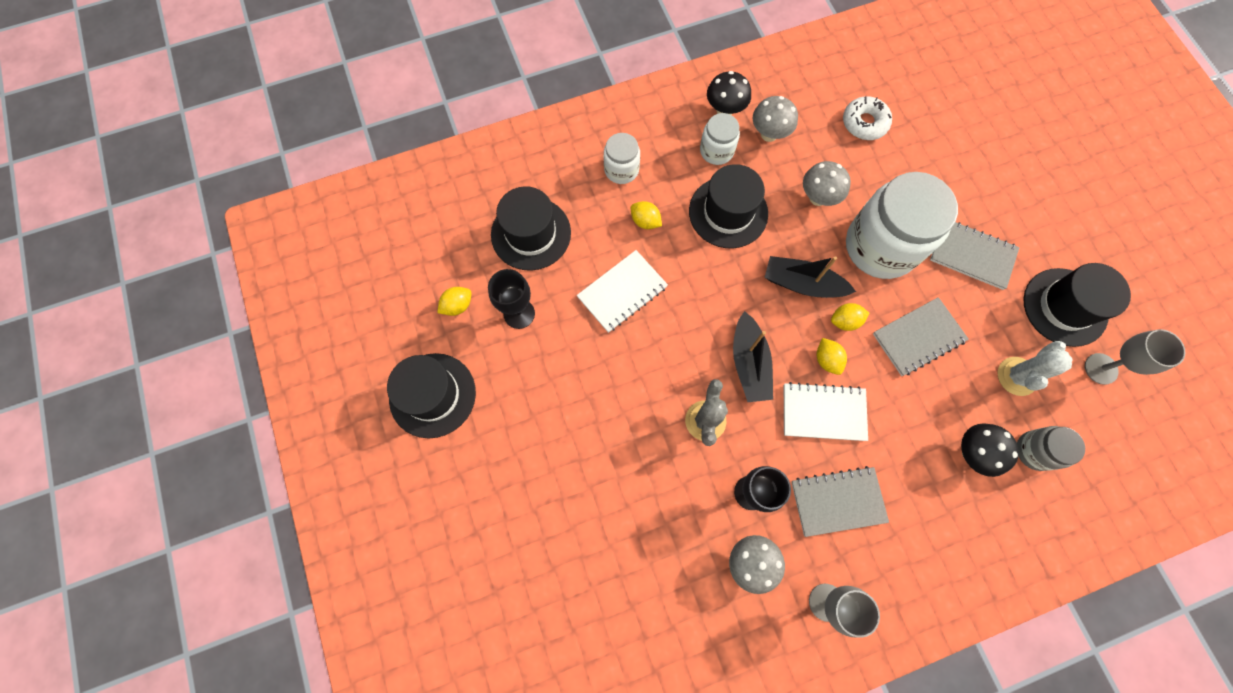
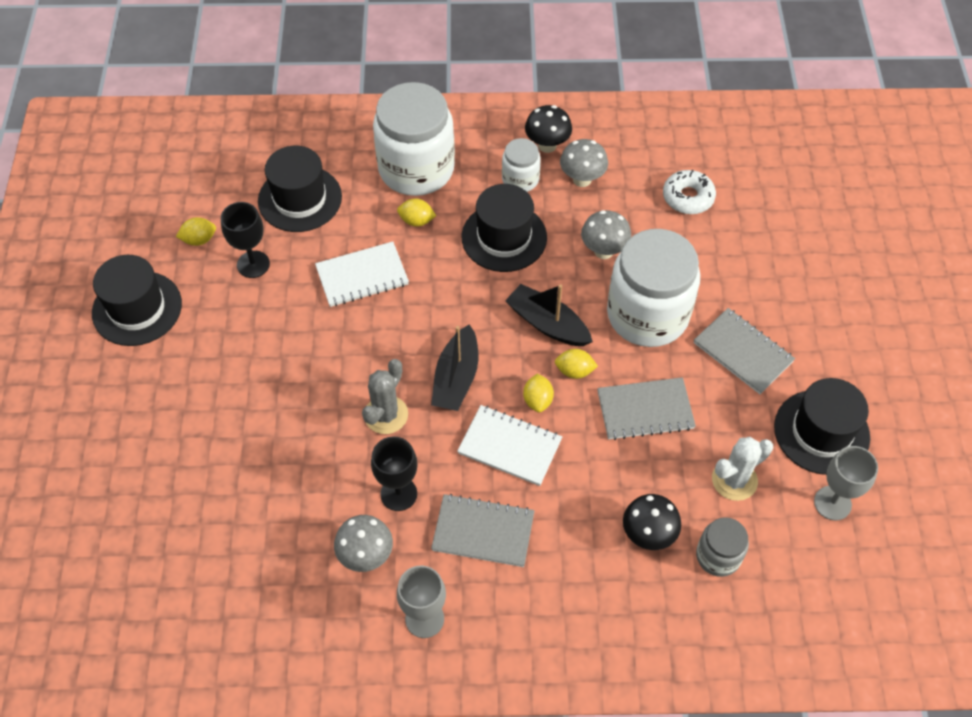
camera: 20 degrees right, 15 degrees down
(621, 169) = (416, 169): white jar -> white jar, size x2.05
(645, 221) = (416, 221): yellow lemon -> yellow lemon turned 45 degrees counterclockwise

